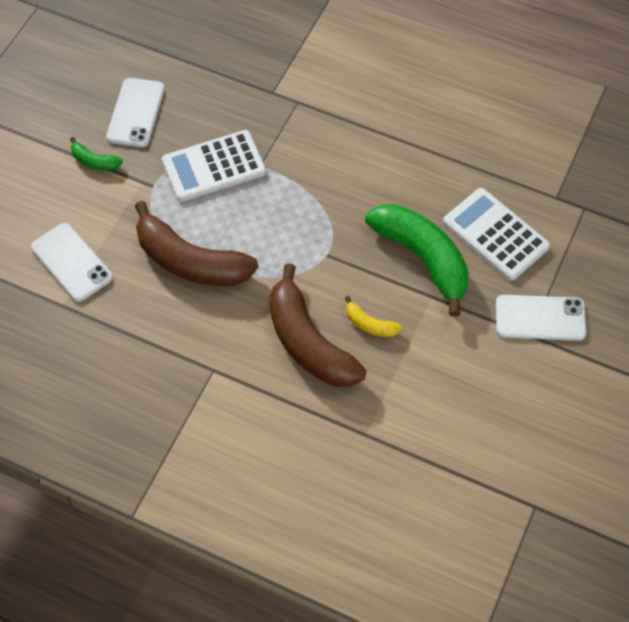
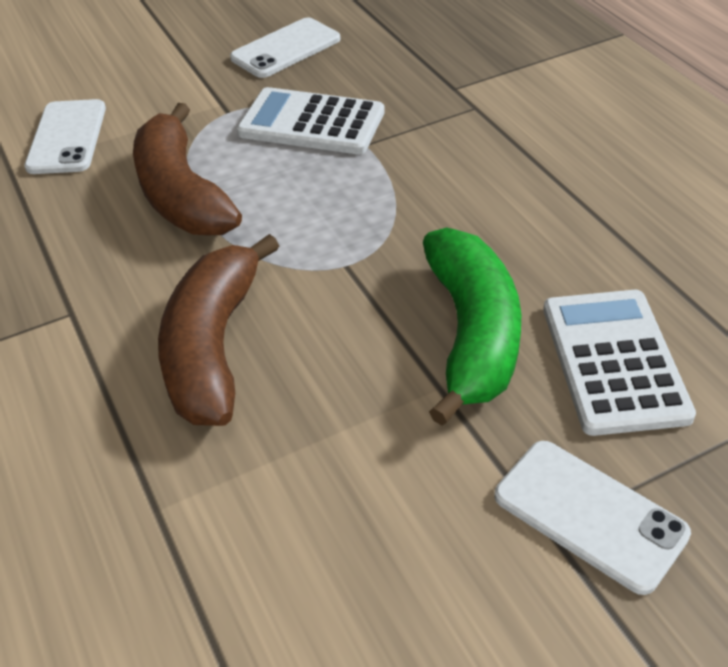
camera: 40 degrees right, 15 degrees down
(94, 161) = (197, 69): green banana -> none
(370, 324) = (315, 372): yellow banana -> none

